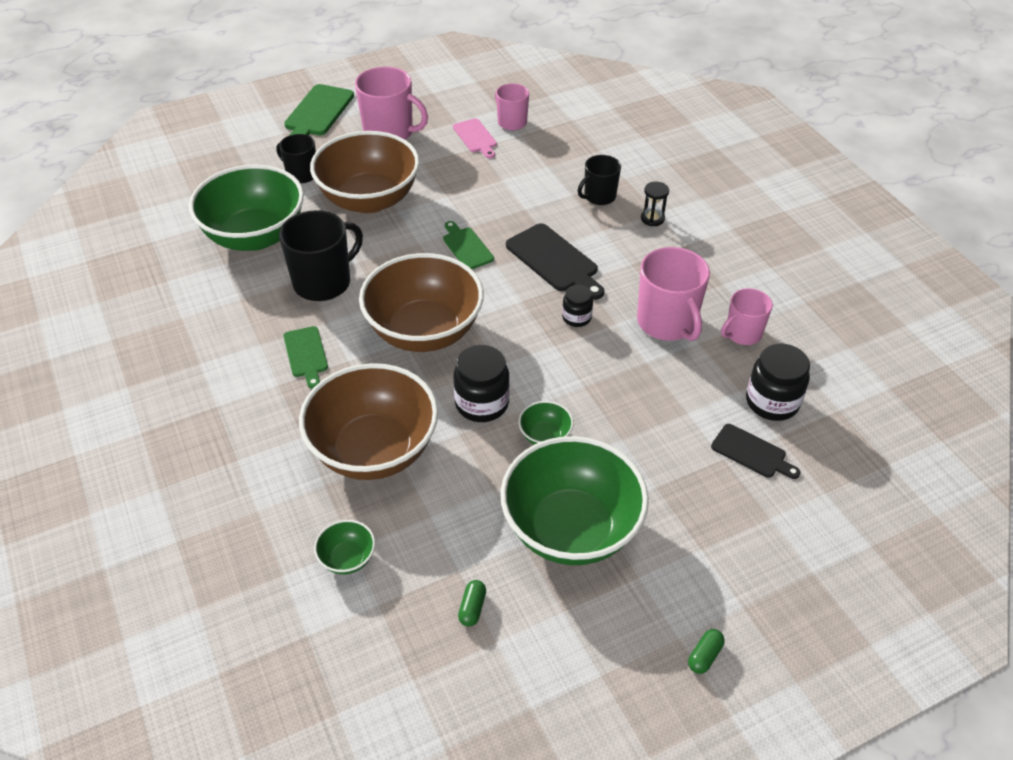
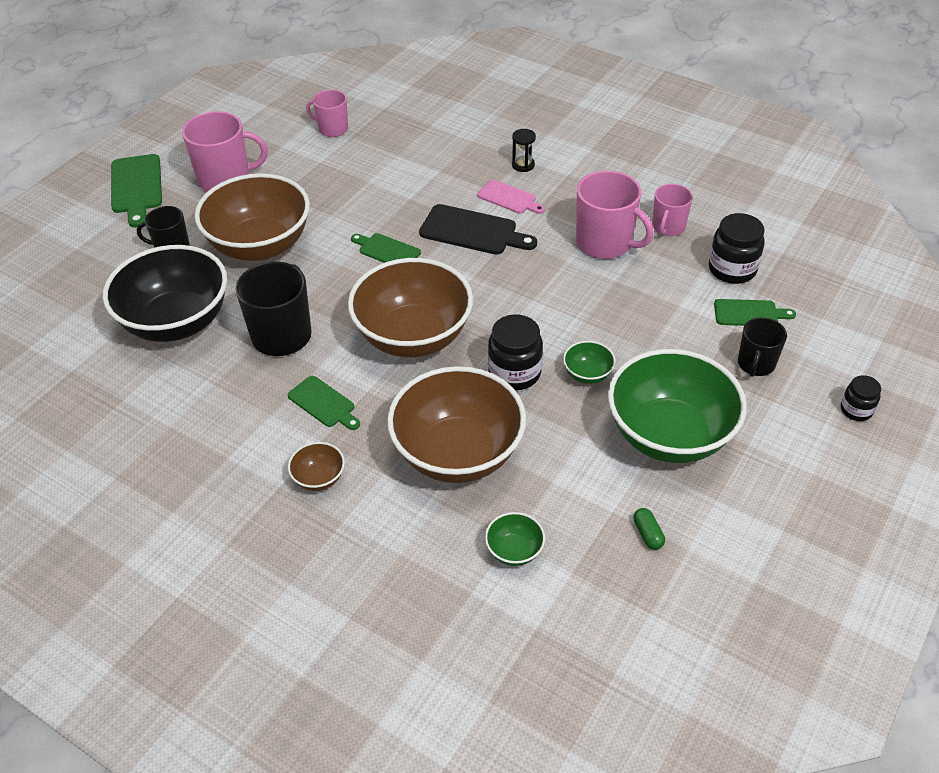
camera: 30 degrees left, 0 degrees up
(250, 415) = (319, 478): none -> brown bowl
(255, 236) = (177, 322): green bowl -> black bowl
(475, 137) = (311, 154): pink cutting board -> pink cutting board (509, 198)
(576, 318) = (531, 270): black jar -> black jar (856, 410)
(599, 196) = (464, 164): black mug -> black mug (756, 364)
(704, 656) = (840, 476): green capsule -> none
(751, 453) = (749, 313): black cutting board -> green cutting board

